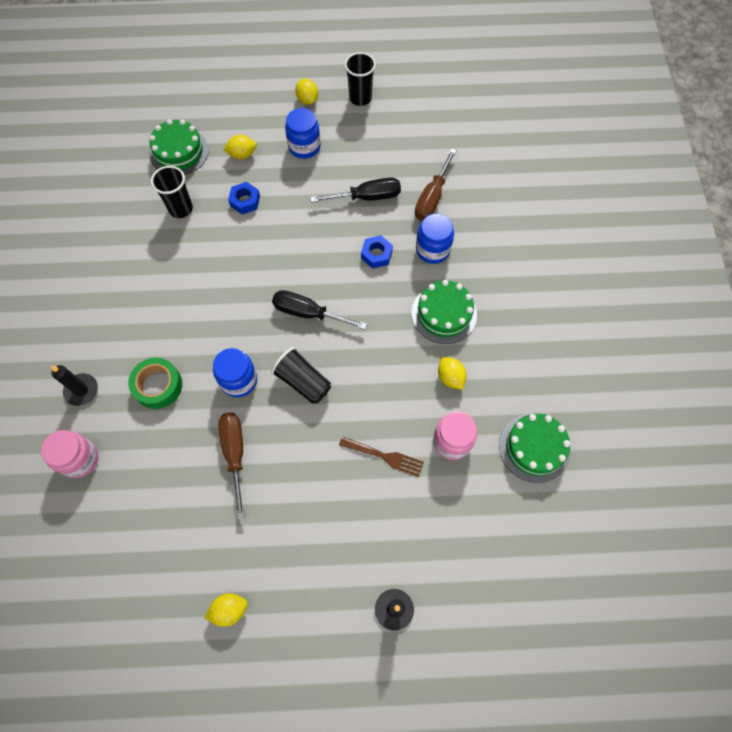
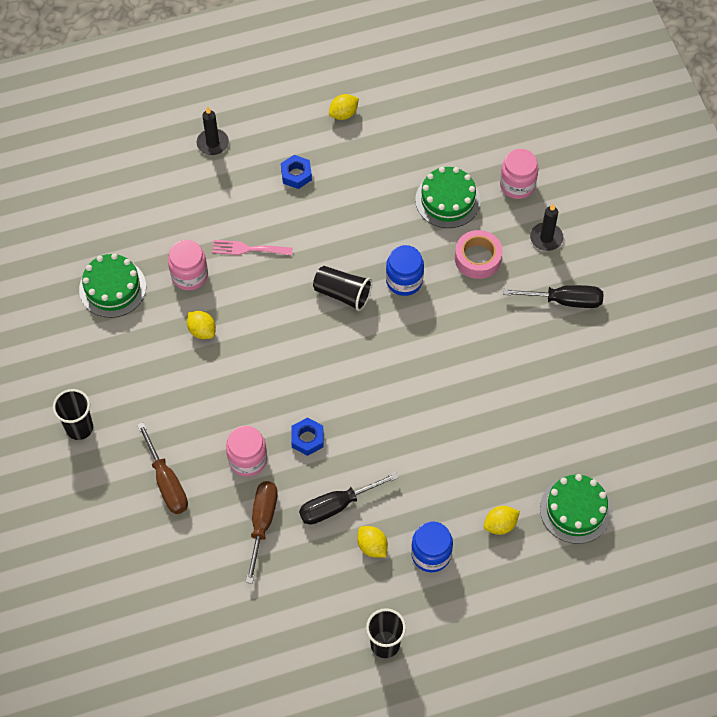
camera: 165 degrees right, 5 degrees down
(158, 386) = (477, 258): green tape -> pink tape
(181, 209) = (539, 439): black cup -> black cup (79, 428)
(235, 454) = (383, 220): brown screwdriver -> brown screwdriver (166, 482)
(245, 201) = (473, 466): blue nut -> blue nut (296, 175)
(307, 99) = (451, 624): yellow lemon -> yellow lemon (372, 546)
(309, 313) = (359, 359): black screwdriver -> black screwdriver (564, 300)
(385, 456) = (248, 249): brown fork -> pink fork
(432, 249) = (247, 459): blue jar -> pink jar
(444, 314) = (221, 392): green cake -> green cake (447, 200)

